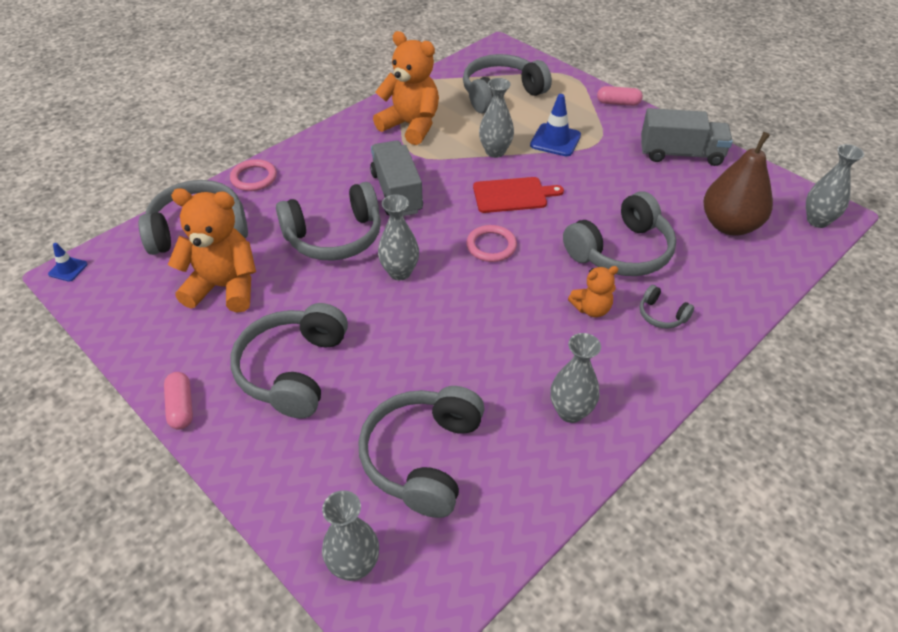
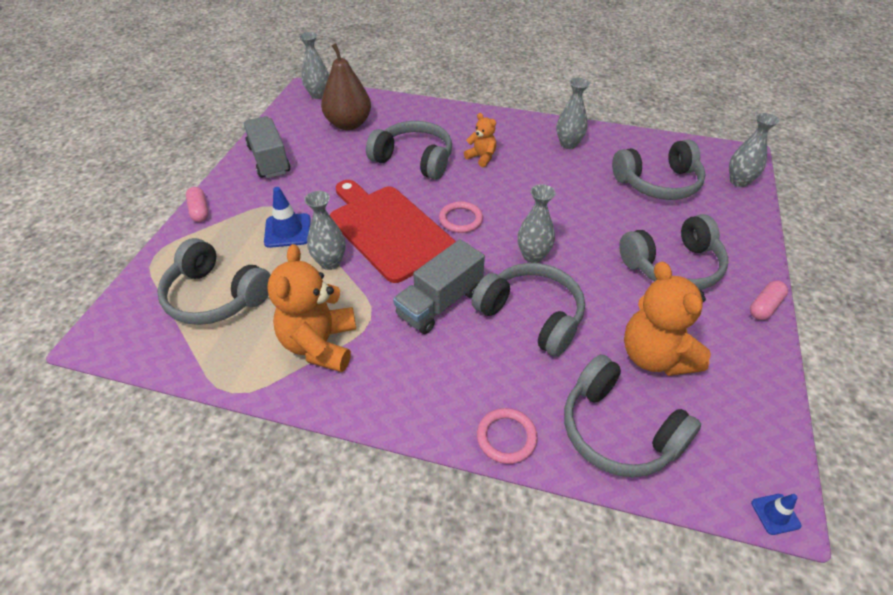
camera: 120 degrees left, 0 degrees up
(513, 195) = (388, 229): red cutting board -> red cutting board, size x1.85
(661, 315) = (461, 132): grey headphones -> none

